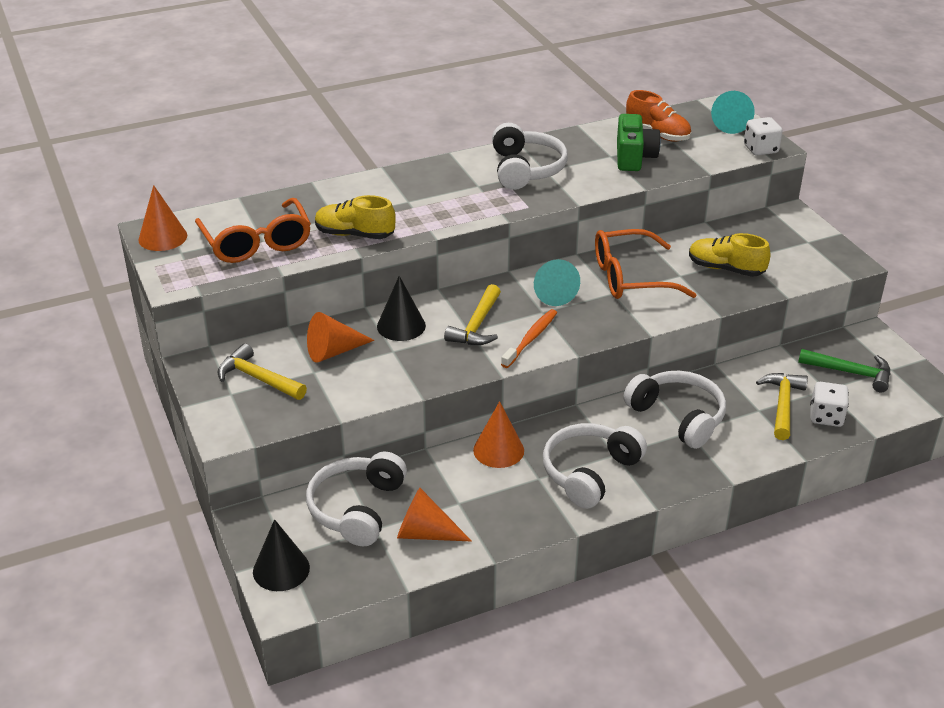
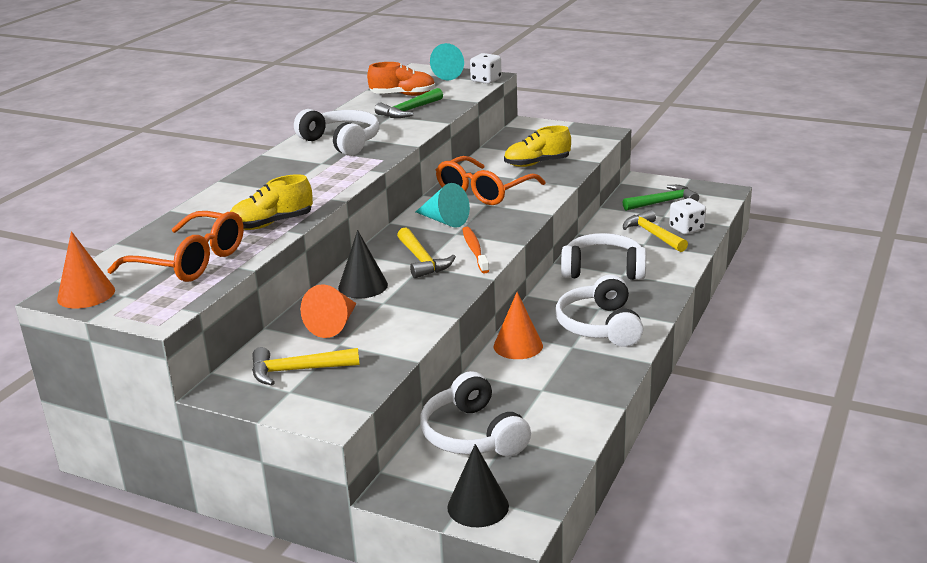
camera: 40 degrees left, 10 degrees down
(425, 533) = (549, 420): orange cone -> none
(634, 157) = (409, 111): green camera -> green hammer

